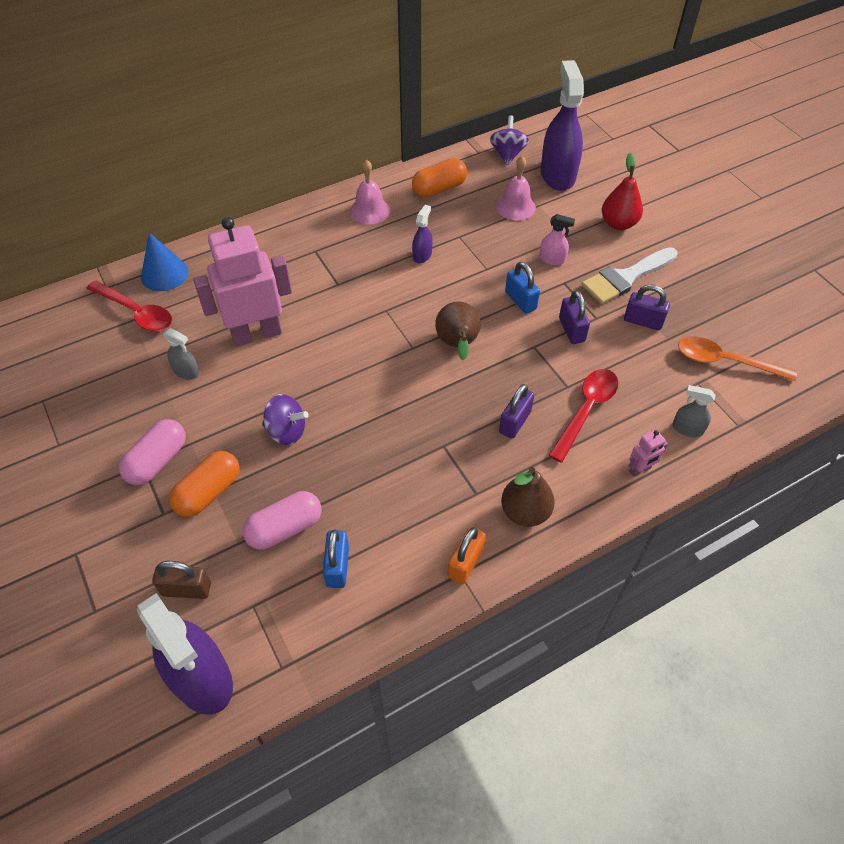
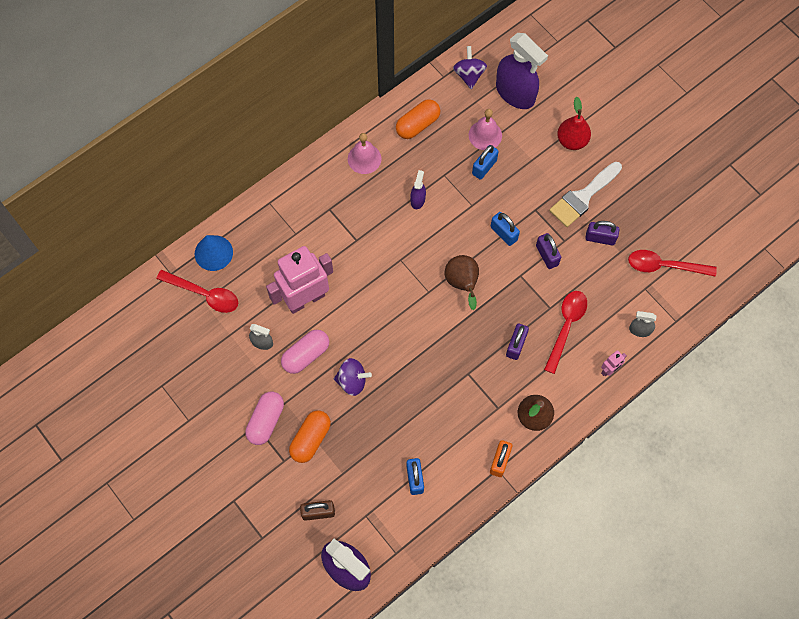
camera: 10 degrees left, 15 degrees up
(285, 528) = (372, 457): pink capsule -> pink capsule (306, 355)
(509, 235) = (484, 167): none -> blue padlock
(552, 259) = (523, 187): pink spray bottle -> none
(557, 175) = (515, 93): purple spray bottle -> purple spray bottle turned 150 degrees clockwise
(725, 361) = (664, 266): orange spoon -> red spoon

